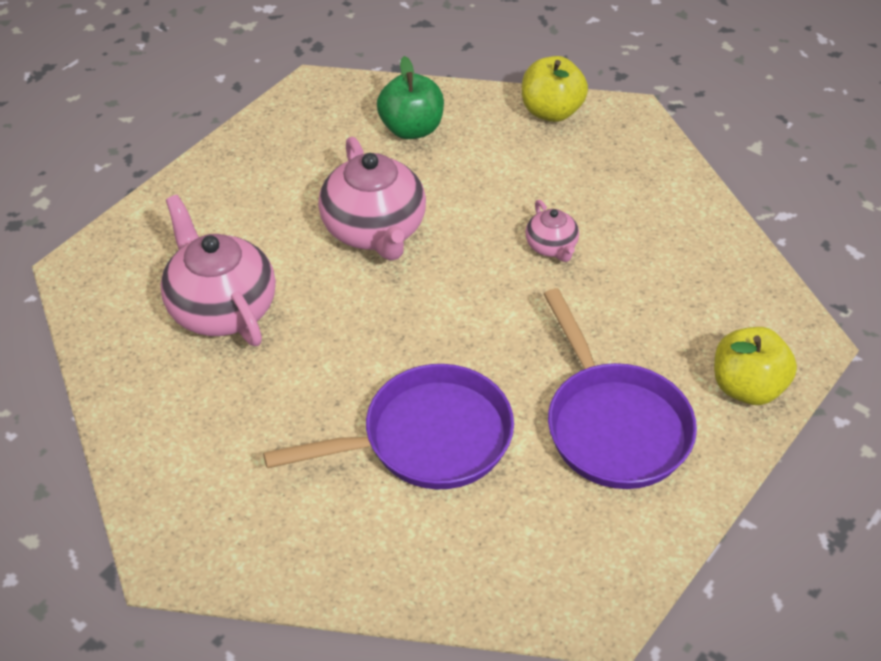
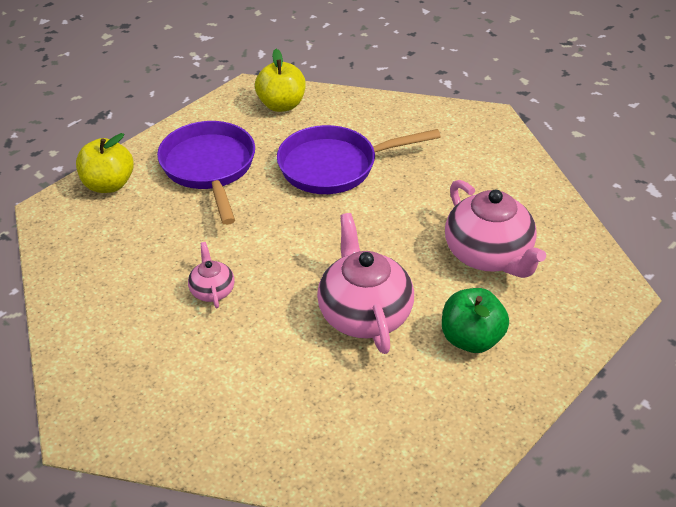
camera: 175 degrees left, 5 degrees down
(411, 129) = (321, 426): green apple -> green apple (471, 339)
(551, 111) = (165, 441): yellow apple -> yellow apple (281, 105)

